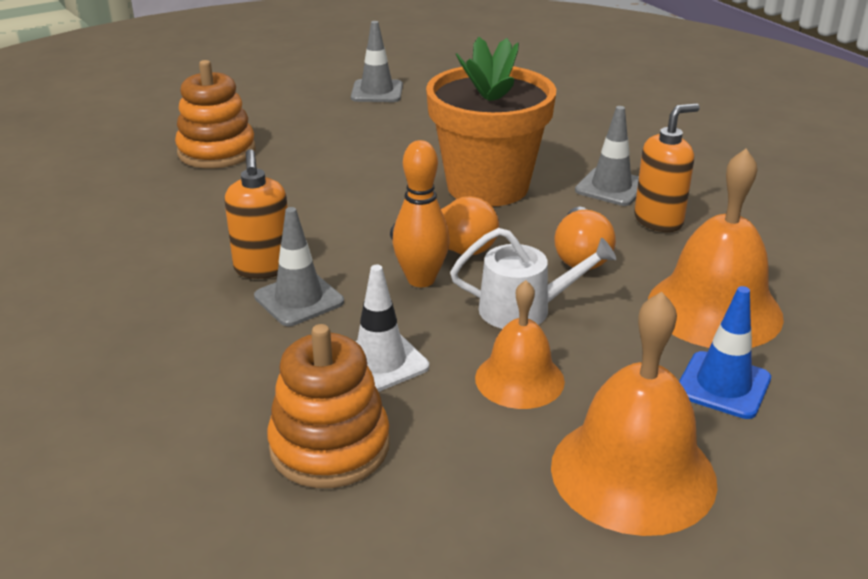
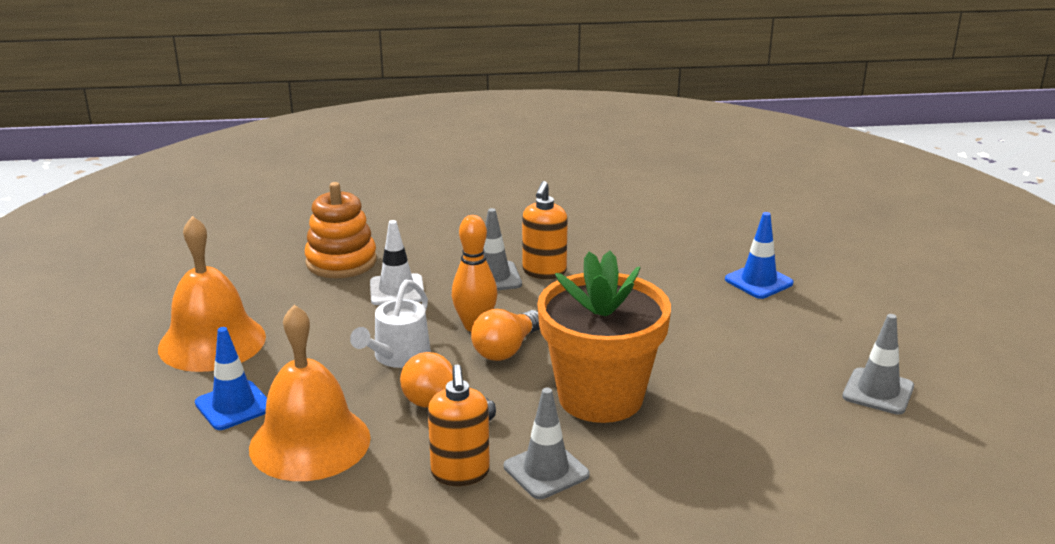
camera: 115 degrees right, 5 degrees down
(216, 151) = (758, 281): orange stacking toy -> blue traffic cone
(263, 268) = (544, 272): orange soap dispenser -> orange soap dispenser turned 90 degrees counterclockwise
(519, 379) = (328, 331): orange bell -> none

